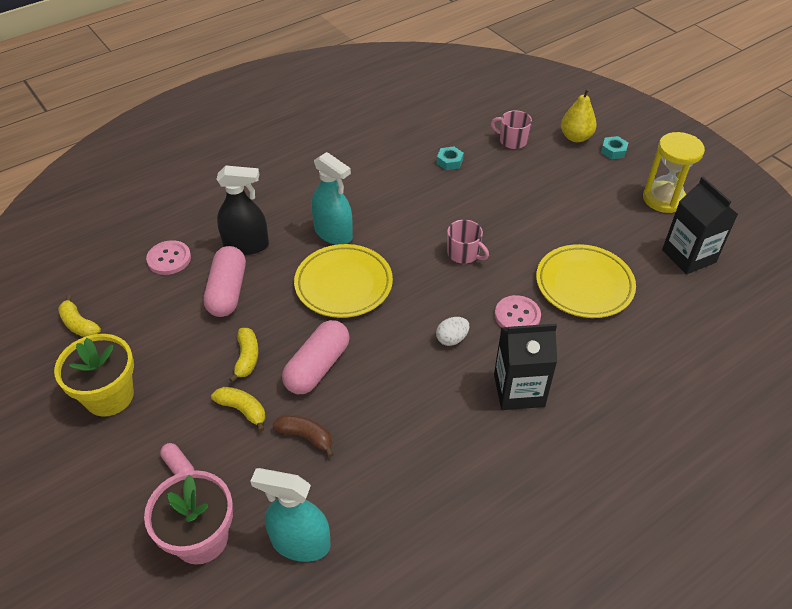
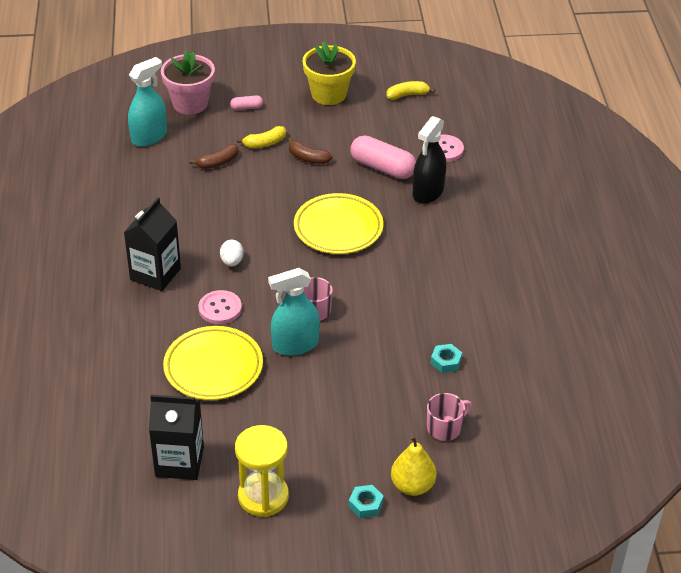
camera: 120 degrees right, 5 degrees down
(247, 358) = (308, 158): yellow banana -> brown banana
(317, 367) = (269, 187): pink capsule -> none
(333, 233) = (403, 244): turquoise spray bottle -> turquoise spray bottle (295, 345)

